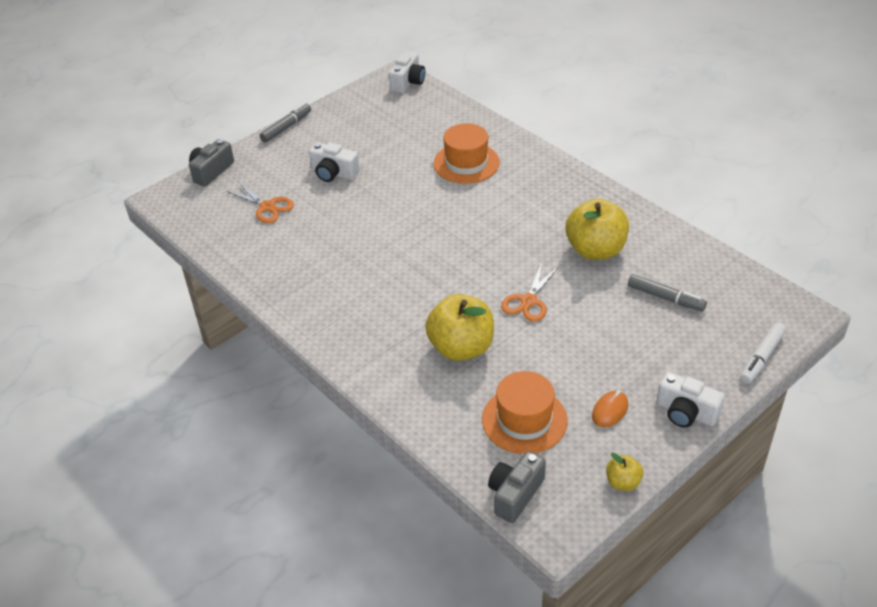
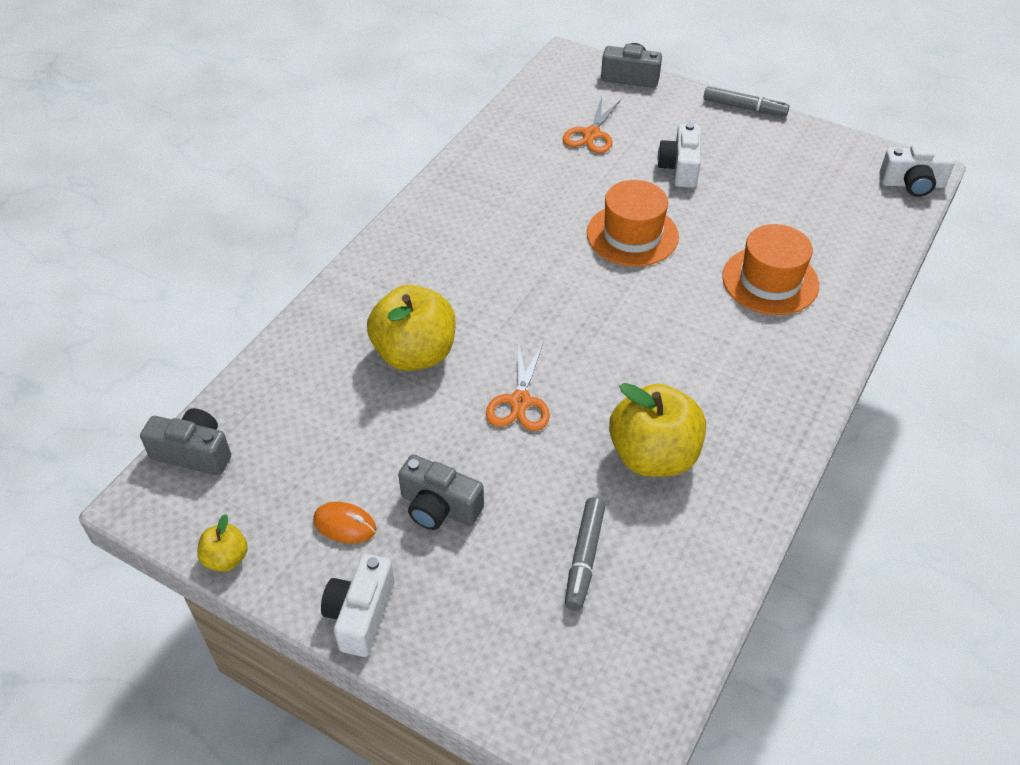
camera: 70 degrees right, 5 degrees up
(524, 420) = (310, 439): orange hat -> orange hat (632, 235)
(528, 301) = (520, 402): orange scissors -> orange scissors turned 90 degrees counterclockwise
(608, 358) = (439, 507): none -> grey camera
(761, 358) = (497, 704): white marker -> none

